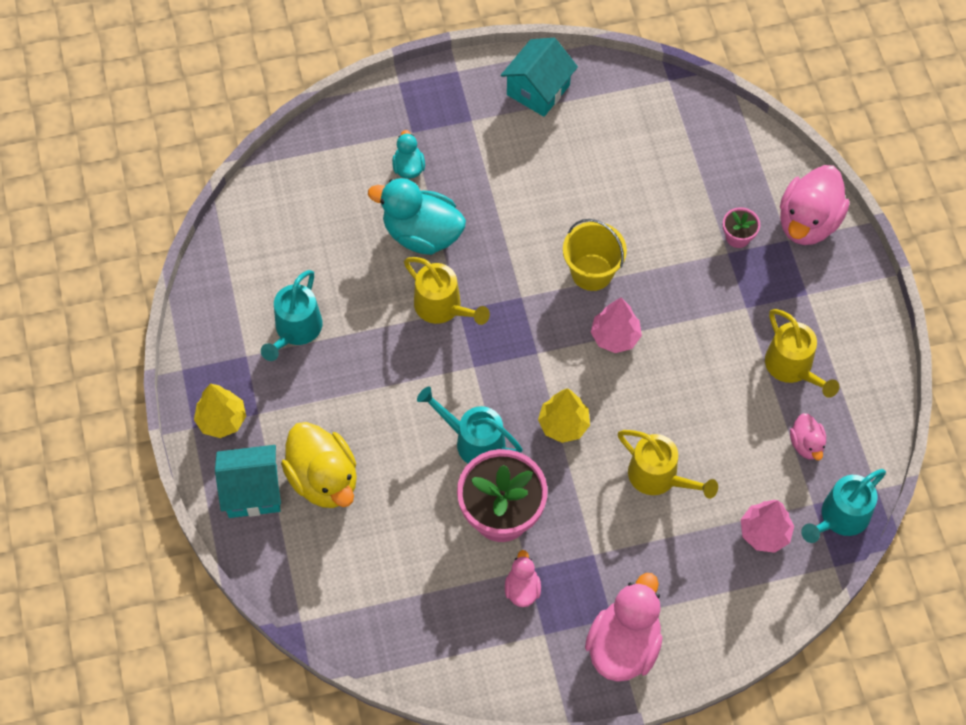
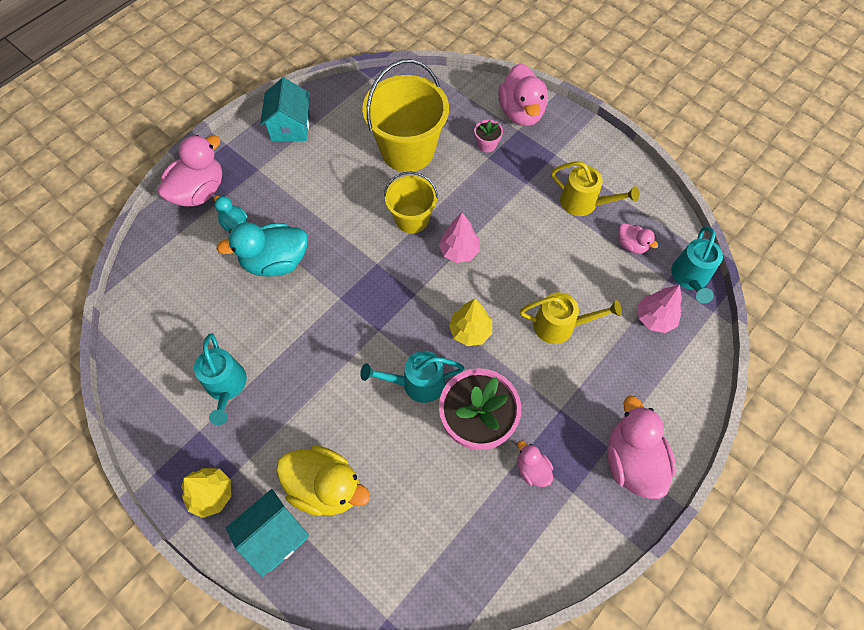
camera: 35 degrees left, 0 degrees up
(396, 111) = (199, 191): none -> pink duck
(443, 308) = (327, 303): yellow watering can -> none
(645, 192) = (407, 150): none -> yellow bucket

